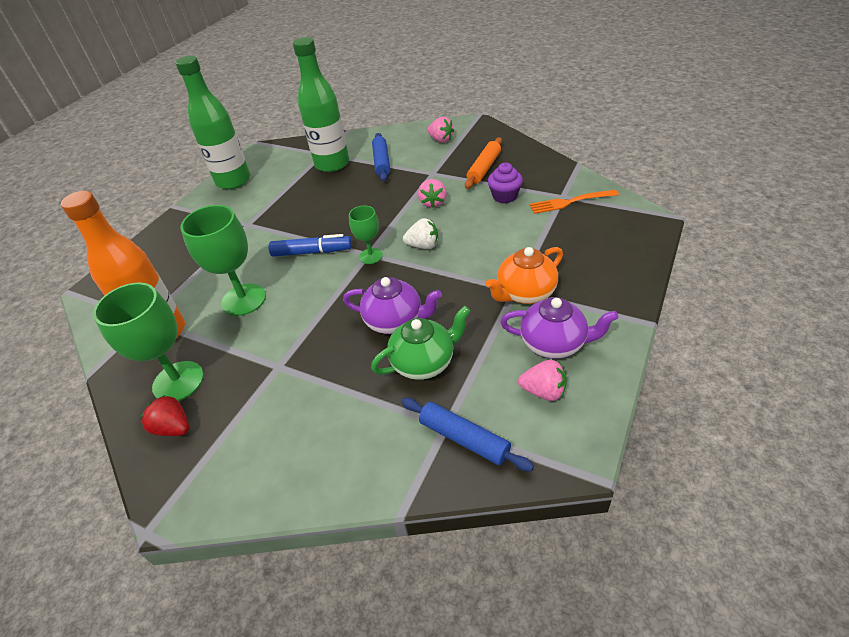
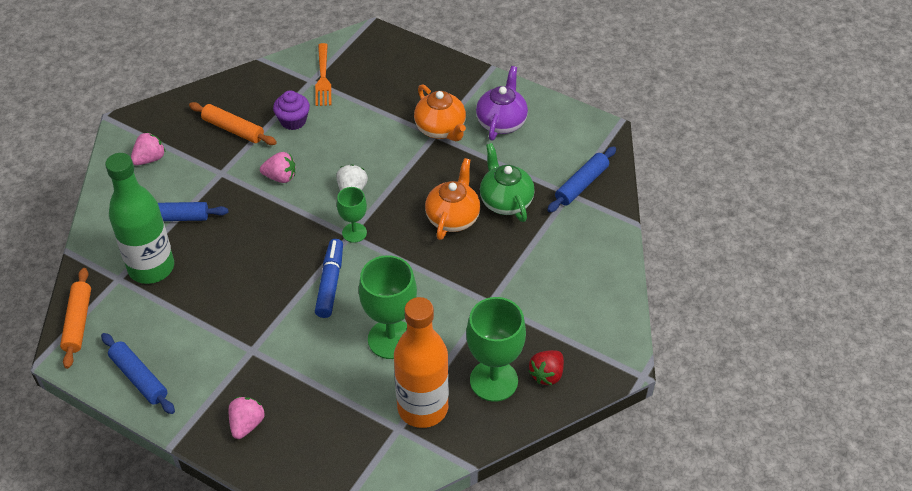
camera: 90 degrees left, 5 degrees up
(233, 181) = (139, 378): green bottle -> blue rolling pin
(285, 148) = (78, 322): none -> orange rolling pin
(395, 321) = (453, 217): purple teapot -> orange teapot
(543, 391) = (546, 136): pink strawberry -> pink strawberry (247, 424)

